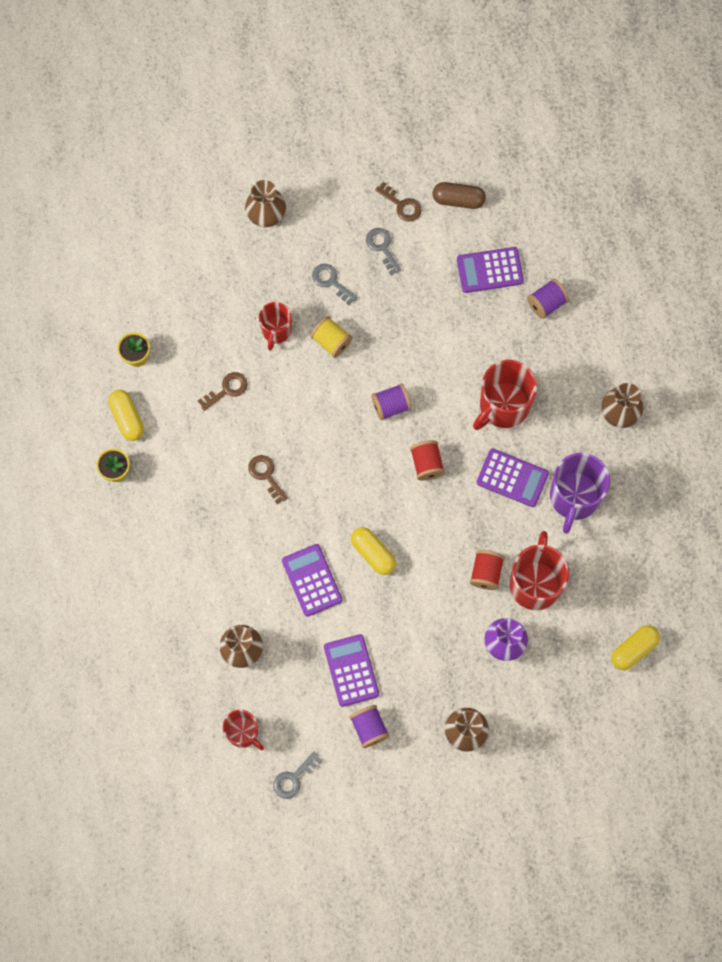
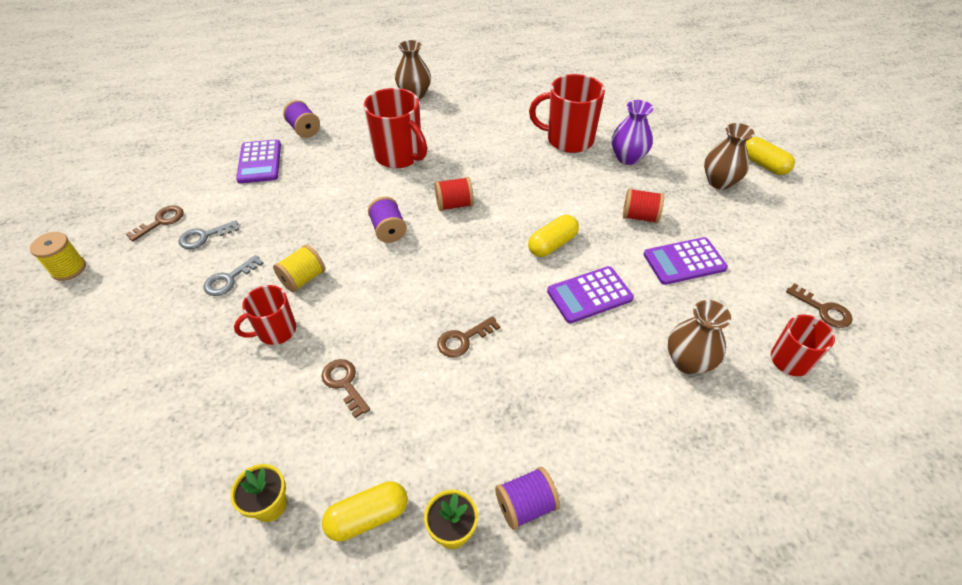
camera: 90 degrees left, 25 degrees down
(266, 215) = (114, 343): brown vase -> none
(276, 330) = (276, 331): red mug -> red mug turned 135 degrees clockwise
(293, 778) = (823, 310): grey key -> brown key
(343, 151) = (69, 269): none -> yellow spool
(369, 728) = (741, 247): purple spool -> purple spool (526, 505)
(458, 200) = (175, 181): brown capsule -> none
(486, 573) = (563, 168): red spool -> red spool (639, 216)
(512, 478) = (470, 151): purple calculator -> none
(574, 497) = (488, 118): purple mug -> none
(633, 649) = (616, 92): yellow capsule -> yellow capsule (763, 165)

